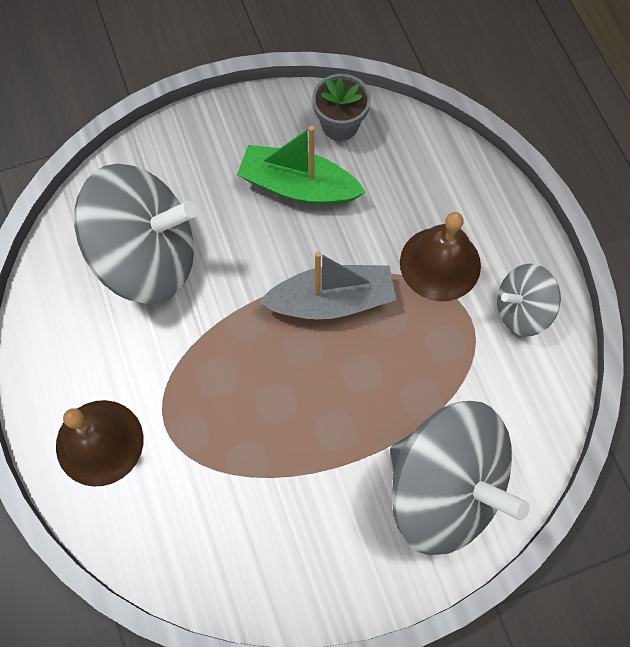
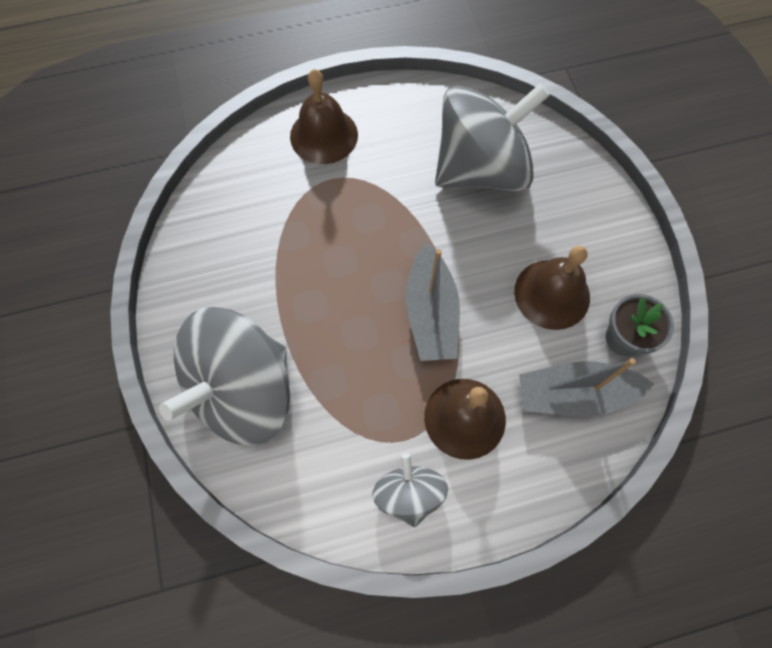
camera: 95 degrees right, 0 degrees up
(146, 258) = (480, 169): grey spinning top -> grey spinning top turned 120 degrees counterclockwise
(298, 186) = (552, 294): green boat -> brown bell
(402, 168) = (575, 394): none -> grey boat

